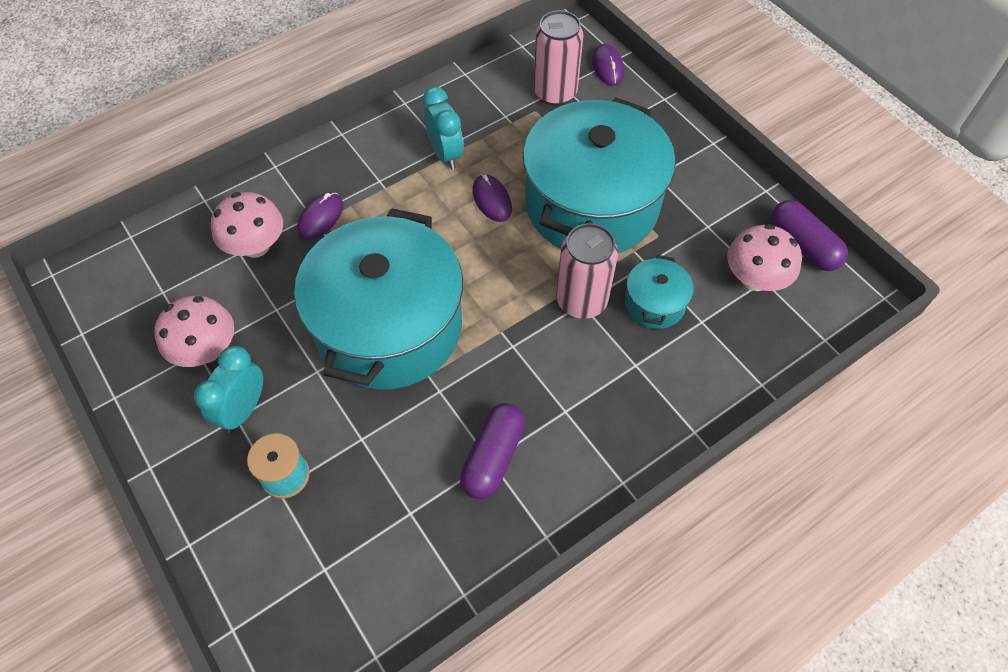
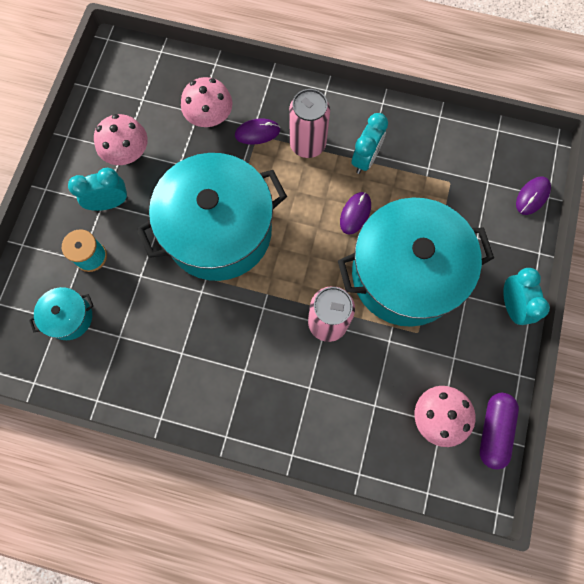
camera: 50 degrees right, 15 degrees up
(493, 457) = (184, 353): purple capsule -> none
(555, 93) = (477, 182): pink can -> pink can (307, 144)
(654, 303) = (363, 367): turquoise pot -> turquoise pot (69, 317)
(695, 150) = (512, 305): none -> turquoise clock

